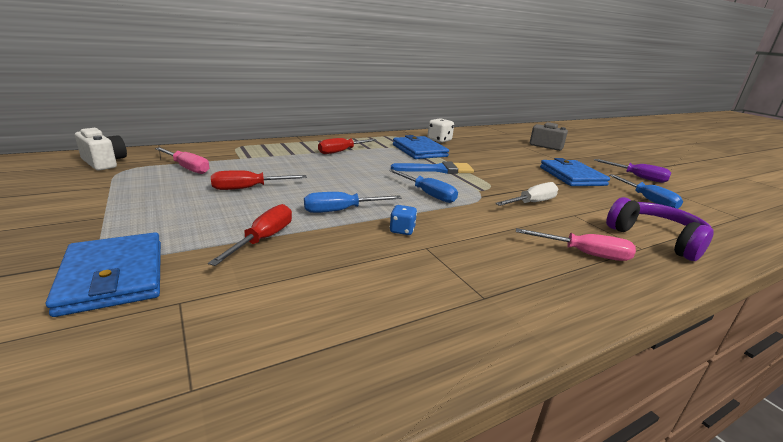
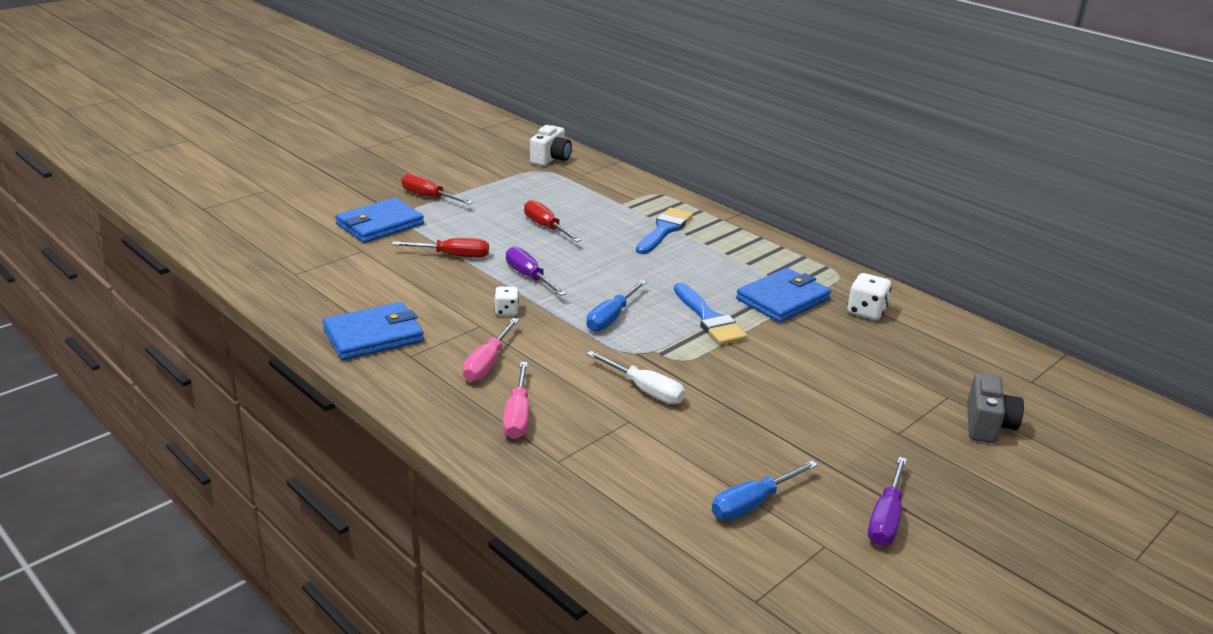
camera: 75 degrees right, 5 degrees up
(187, 168) = (570, 190): pink screwdriver -> pink screwdriver (487, 364)
(300, 156) = (664, 230): none -> blue brush
(341, 151) = (710, 249): red screwdriver -> red screwdriver (428, 197)
(341, 210) = (529, 277): blue screwdriver -> purple screwdriver
(402, 230) = (506, 311): blue dice -> white dice
(572, 176) = (805, 437): blue wallet -> blue wallet (374, 336)
(656, 239) = (594, 479): purple headphones -> none

